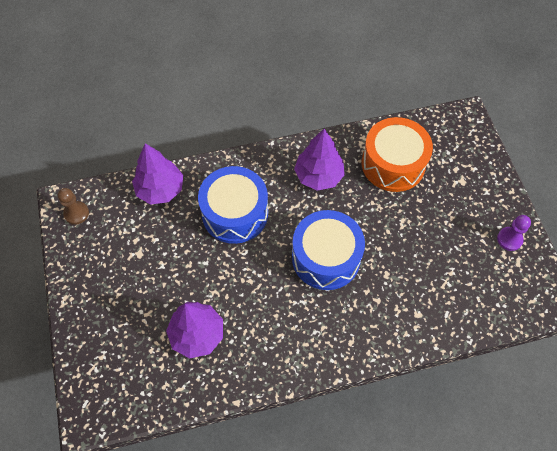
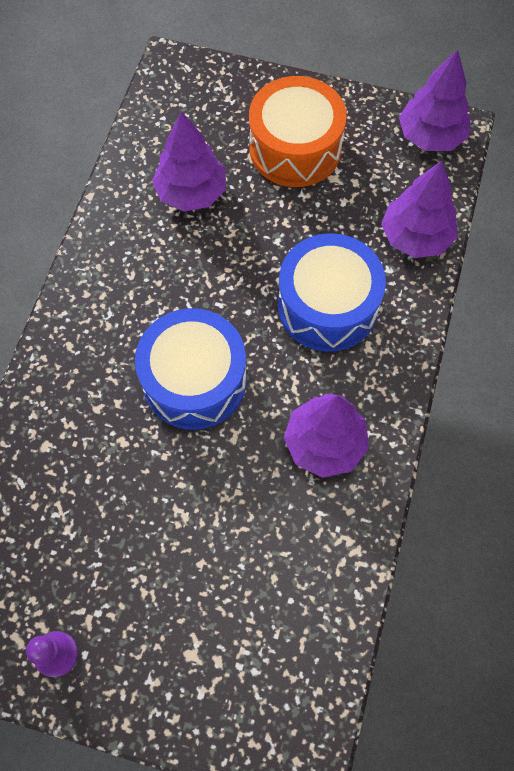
camera: 120 degrees right, 5 degrees up
(76, 213) = (430, 136): brown pawn -> purple tree
(393, 164) = (283, 565): orange drum -> orange drum (295, 148)

